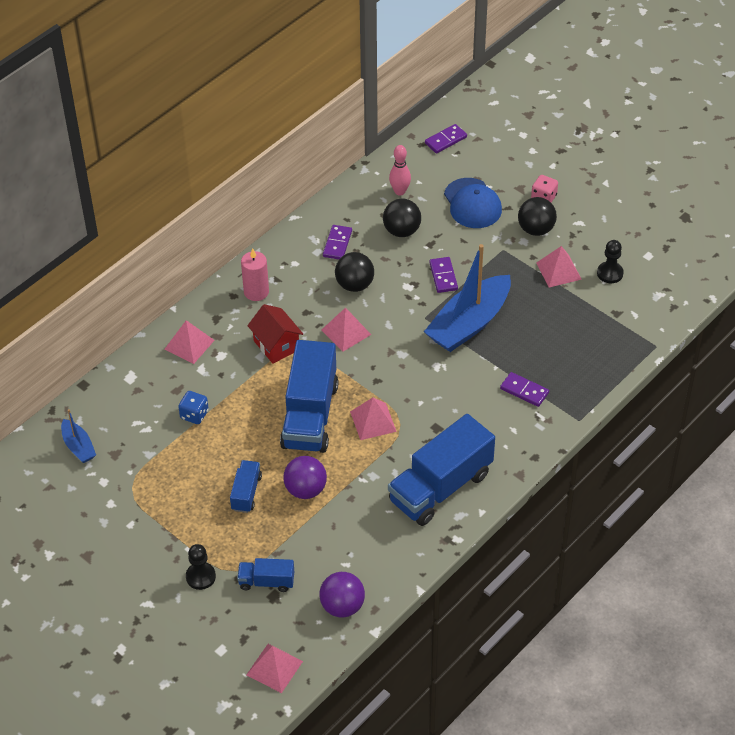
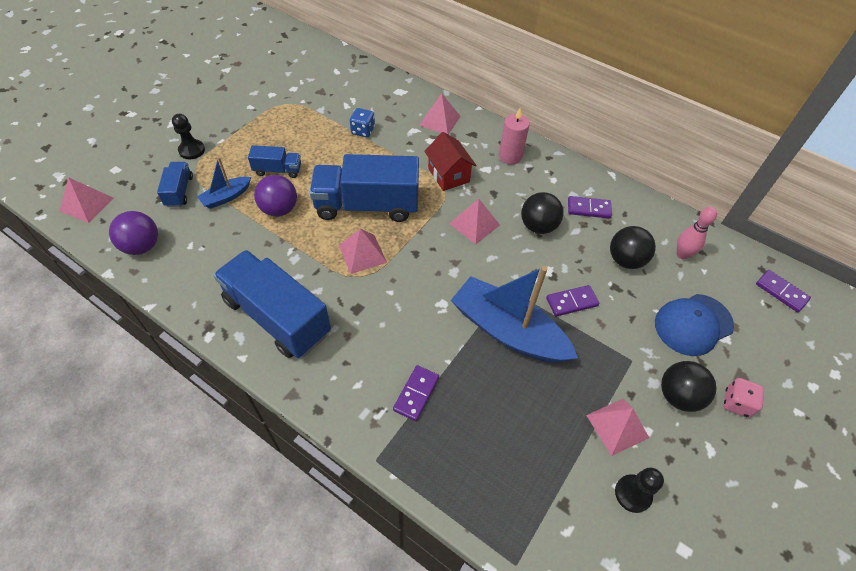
camera: 80 degrees right, 5 degrees up
(78, 446) = (327, 72): blue boat -> blue boat (226, 197)
(276, 345) = (448, 175): red house -> red house turned 75 degrees counterclockwise

